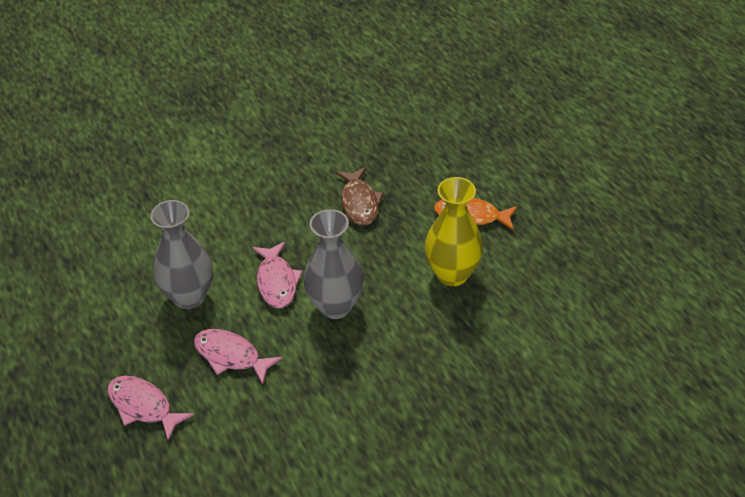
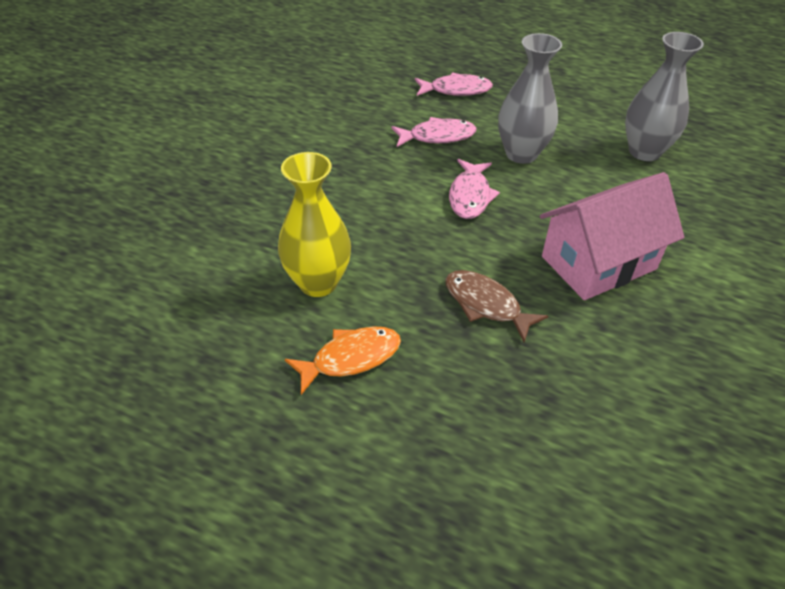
camera: 140 degrees right, 0 degrees up
(259, 189) = (598, 263): none -> pink house
(277, 281) = (470, 196): pink fish -> pink fish turned 120 degrees counterclockwise
(335, 306) = (399, 203): grey vase -> grey vase (644, 151)

